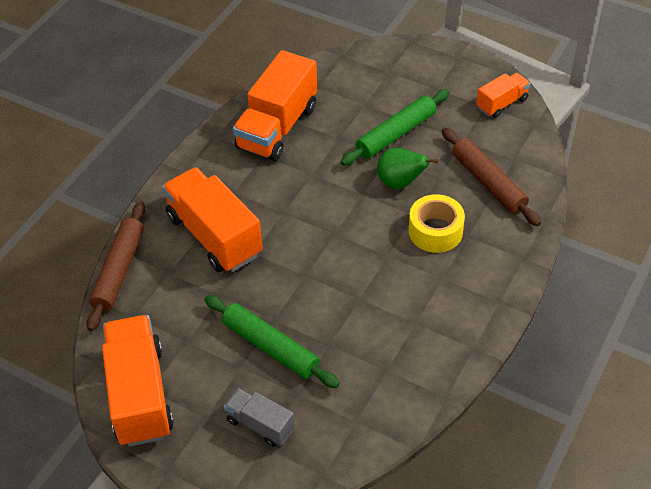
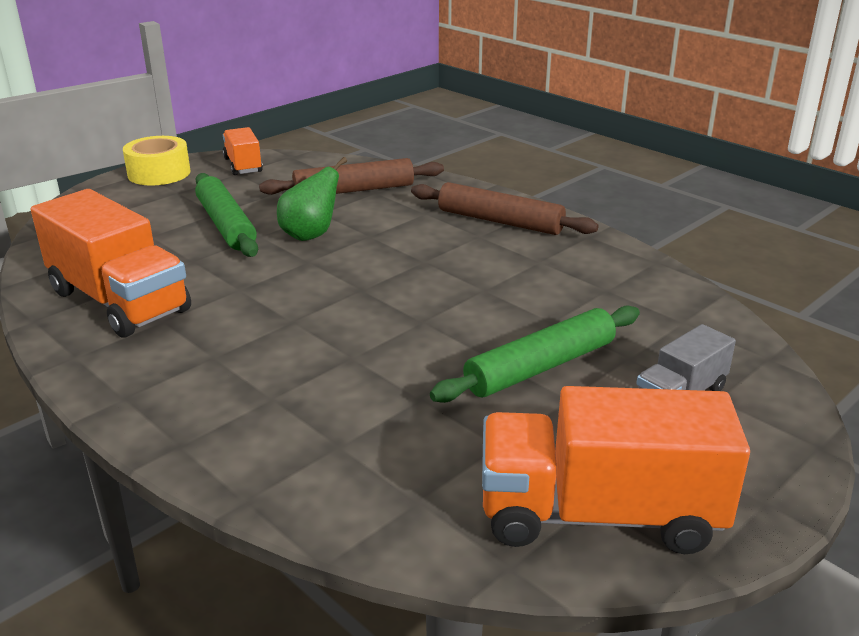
camera: 75 degrees left, 20 degrees down
(119, 270) = (295, 507): brown rolling pin -> brown rolling pin (499, 221)
(214, 236) = (291, 387): orange truck -> none
(435, 231) = (405, 228): yellow tape -> yellow tape (159, 173)

